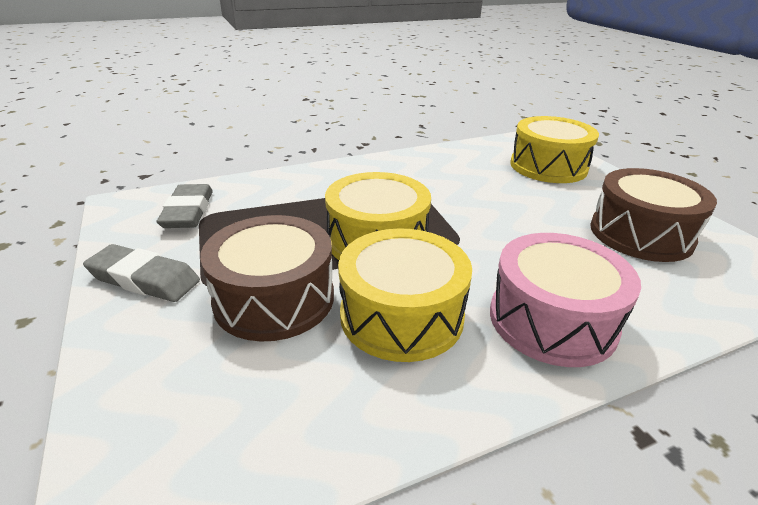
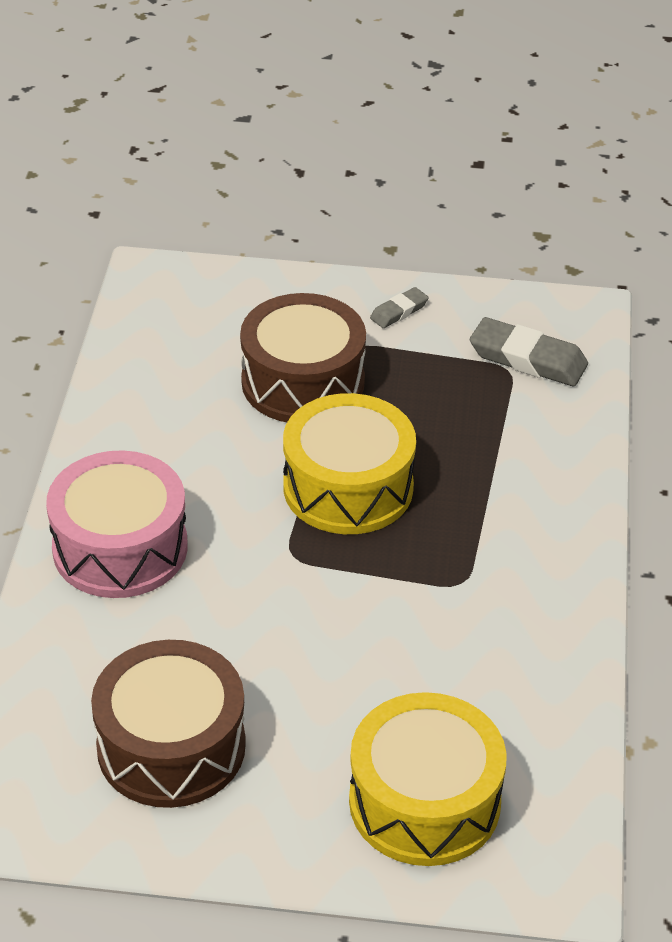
camera: 120 degrees right, 10 degrees up
(144, 279) = (399, 311): grey eraser -> grey eraser, size x0.54
(401, 315) = (212, 451): yellow drum -> none

